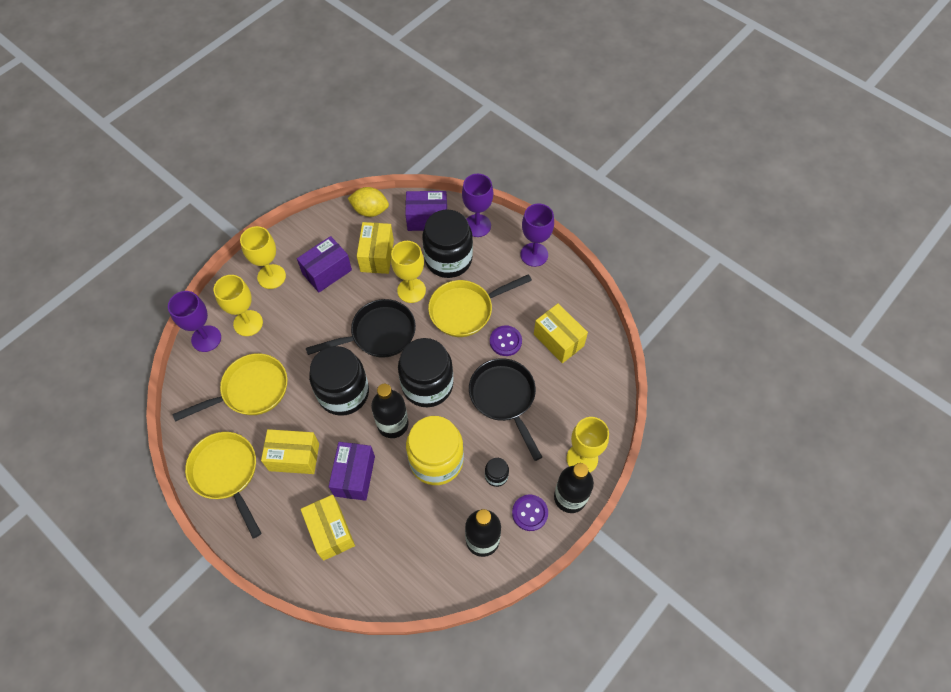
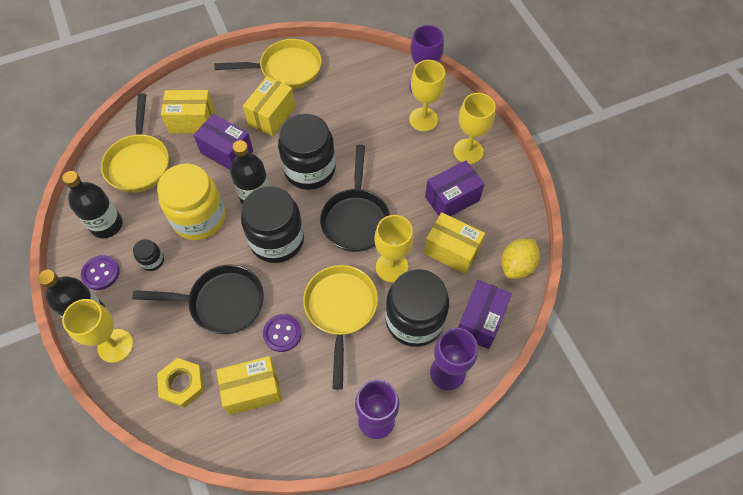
camera: 115 degrees right, 0 degrees up
(250, 390) = (352, 103): yellow pan -> yellow pan (139, 162)
(327, 272) = (452, 199): purple box -> purple box turned 75 degrees clockwise
(582, 390) = (182, 384): none -> yellow nut

